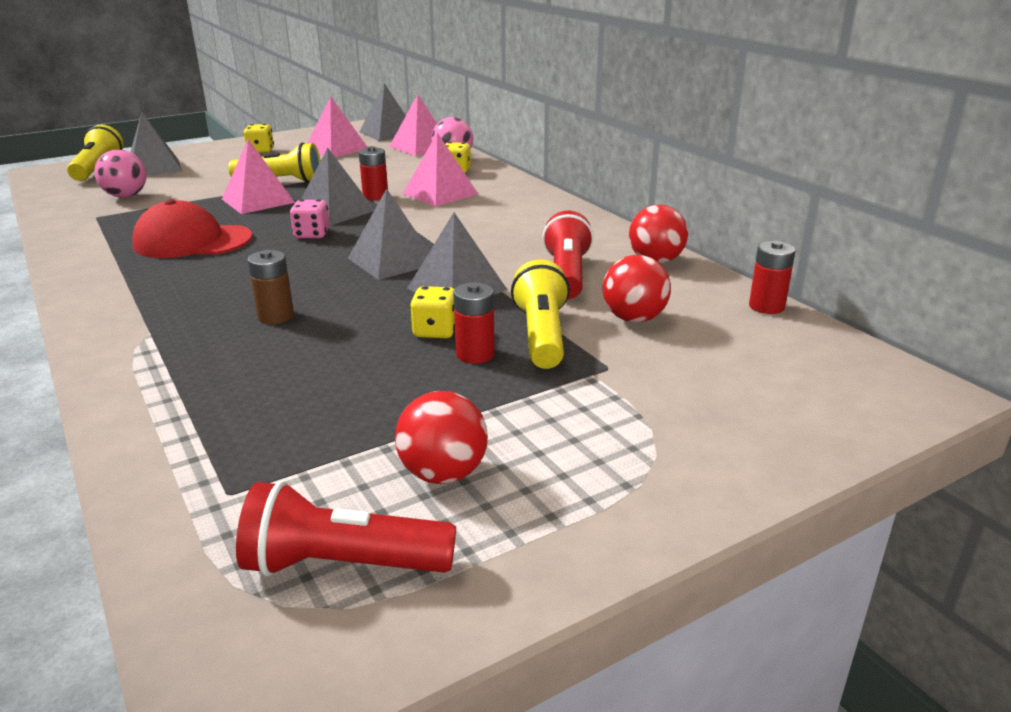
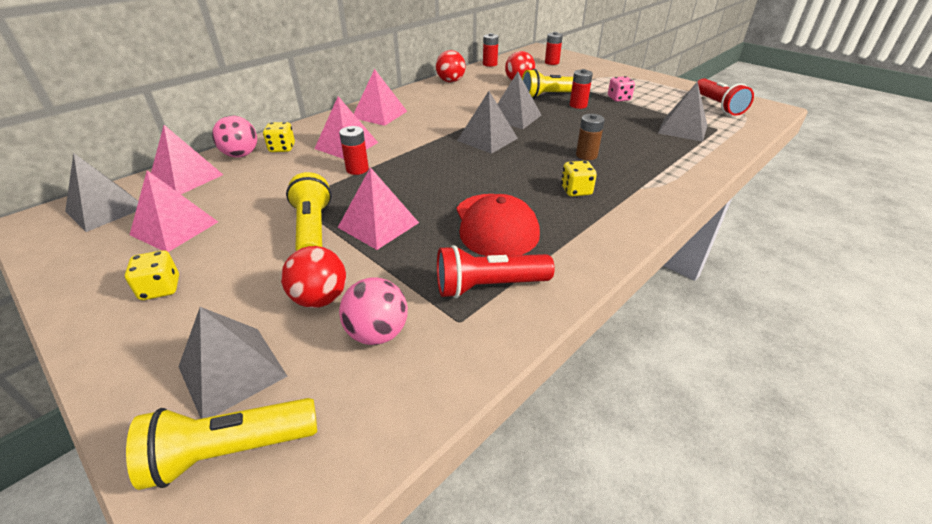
camera: 105 degrees left, 10 degrees up
(312, 234) = (455, 175): pink dice -> pink dice (619, 99)
(334, 211) = (400, 178): grey pyramid -> grey pyramid (682, 129)
(435, 331) = (565, 115): yellow dice -> yellow dice (576, 190)
(443, 474) = (661, 100): red ball -> red ball (320, 299)
(526, 210) = (379, 114): none -> pink pyramid
(567, 275) = (480, 96): red flashlight -> red flashlight (488, 286)
(784, 384) = (552, 62): none -> red battery

